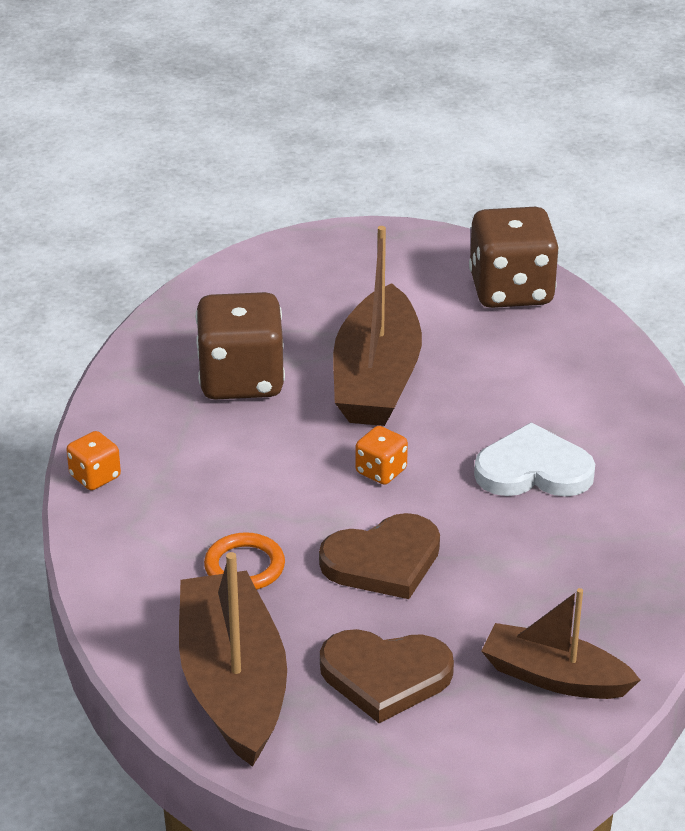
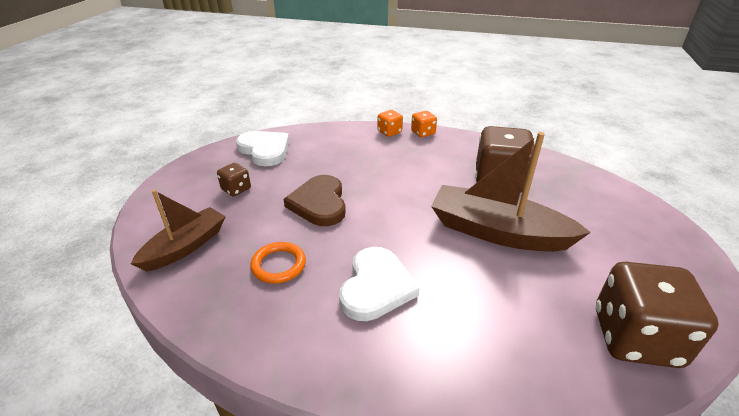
camera: 105 degrees right, 0 degrees up
(233, 684) = (265, 150): brown boat -> white heart
(244, 566) = (339, 162): orange ring -> orange ring (278, 265)
(381, 471) = (398, 216): orange dice -> orange dice (389, 132)
(385, 676) = (236, 189): brown heart -> brown dice

